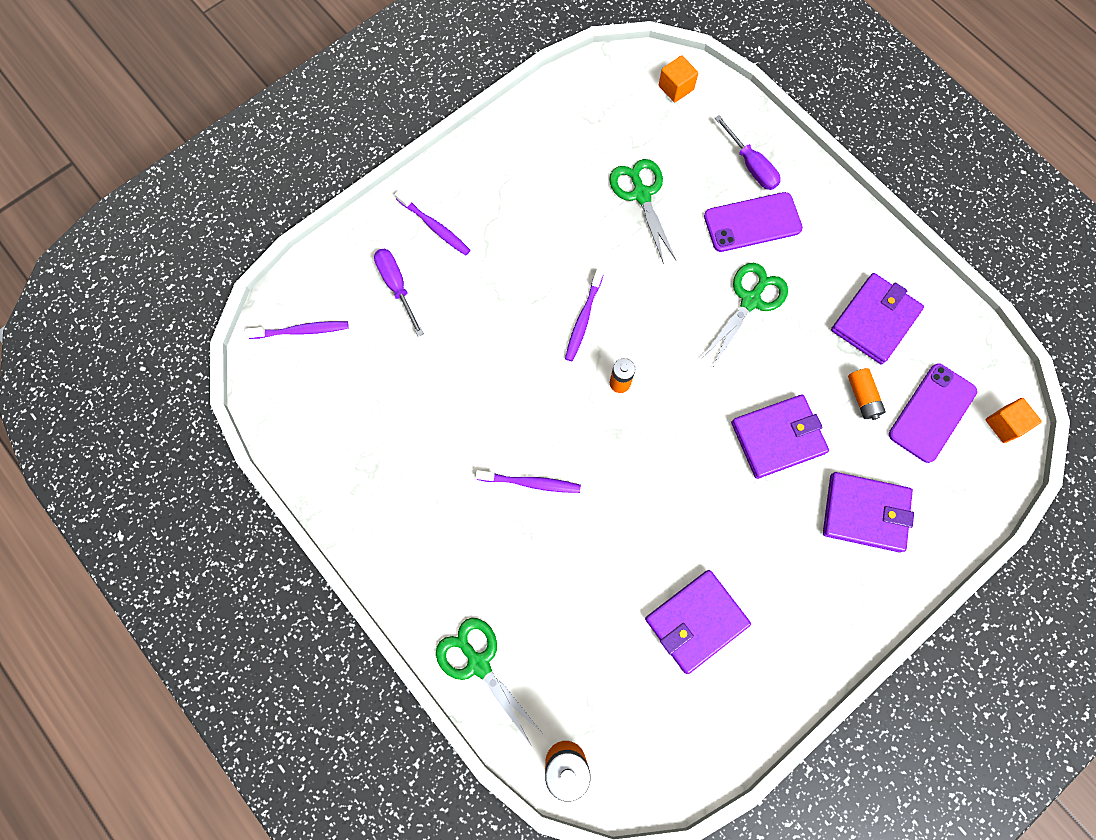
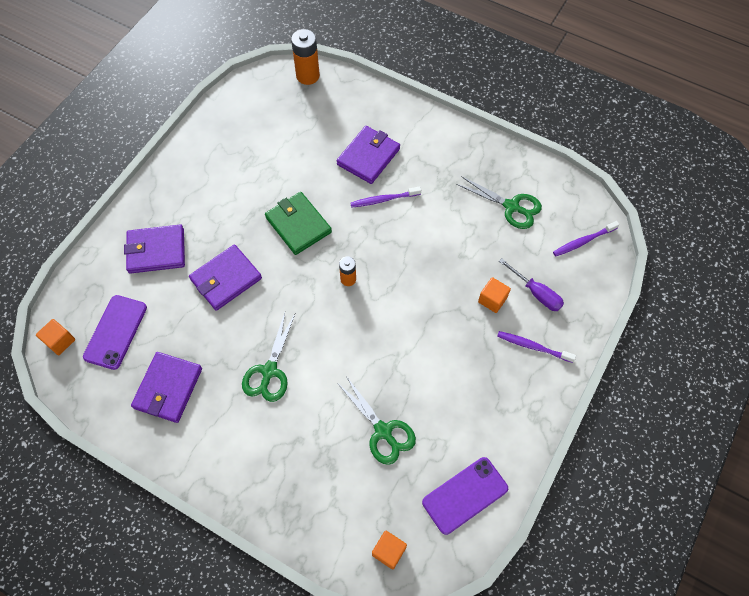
camera: 160 degrees right, 10 degrees down
(453, 296) = (492, 300): none -> orange cube
(478, 663) = (374, 102): green scissors -> green scissors (511, 207)
(583, 318) = (391, 315): purple toothbrush -> none
(661, 485) = (298, 225): none -> green wallet
(696, 621) = (253, 159): purple wallet -> purple wallet (368, 157)
(751, 165) = (298, 493): purple screwdriver -> none
(752, 222) = (284, 438): purple phone -> purple phone (465, 495)
(862, 397) = (169, 326): orange battery -> none

